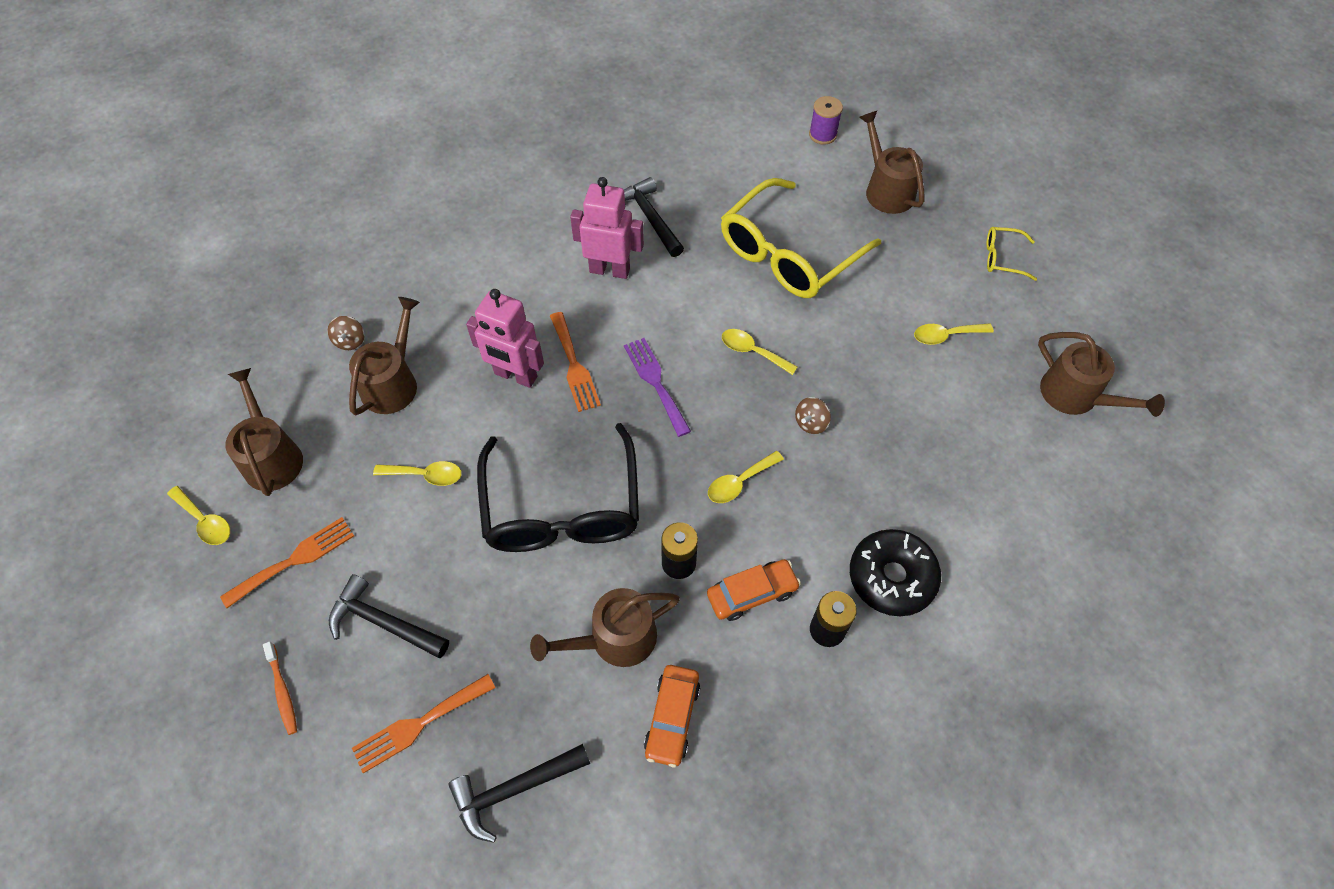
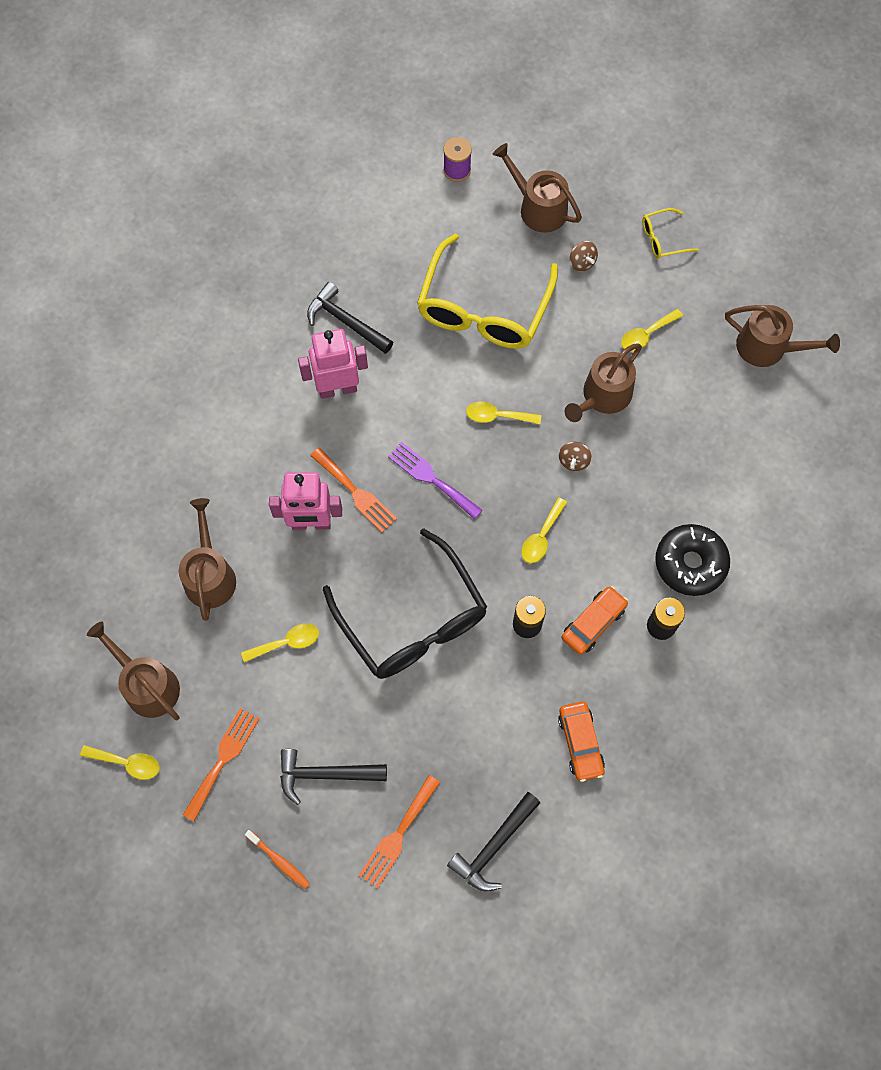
camera: 25 degrees left, 10 degrees up
(350, 341) = (148, 553): brown spinning top -> brown spinning top (582, 262)
(615, 639) = (509, 704): brown watering can -> brown watering can (603, 396)

